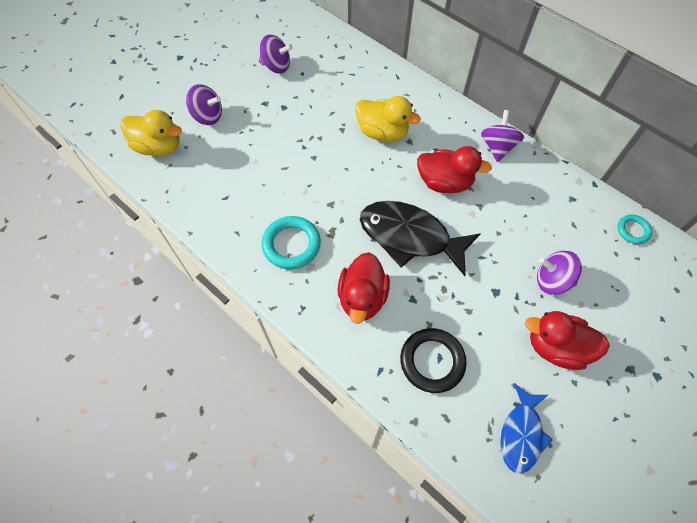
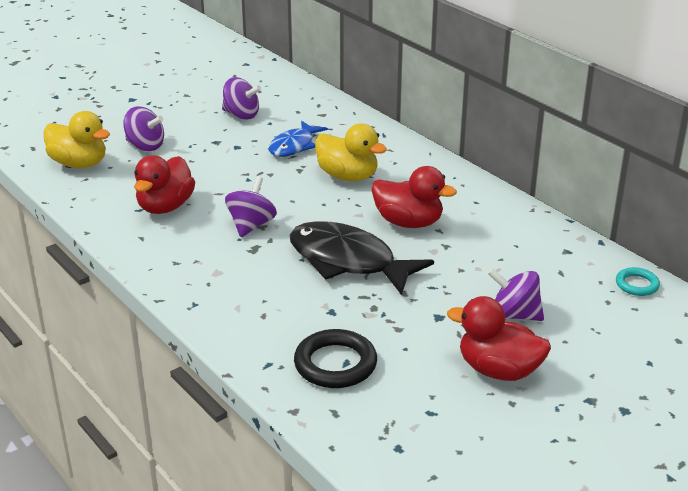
camera: 10 degrees right, 30 degrees down
(291, 244) = (202, 253): turquoise ring -> none
(362, 298) = (270, 304): red duck -> red duck (165, 207)
(497, 147) = (486, 200): purple spinning top -> purple spinning top (251, 225)
(521, 433) = (425, 437): blue fish -> blue fish (294, 146)

